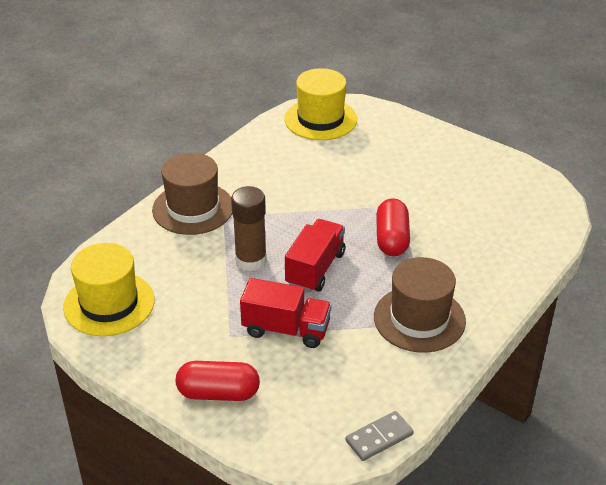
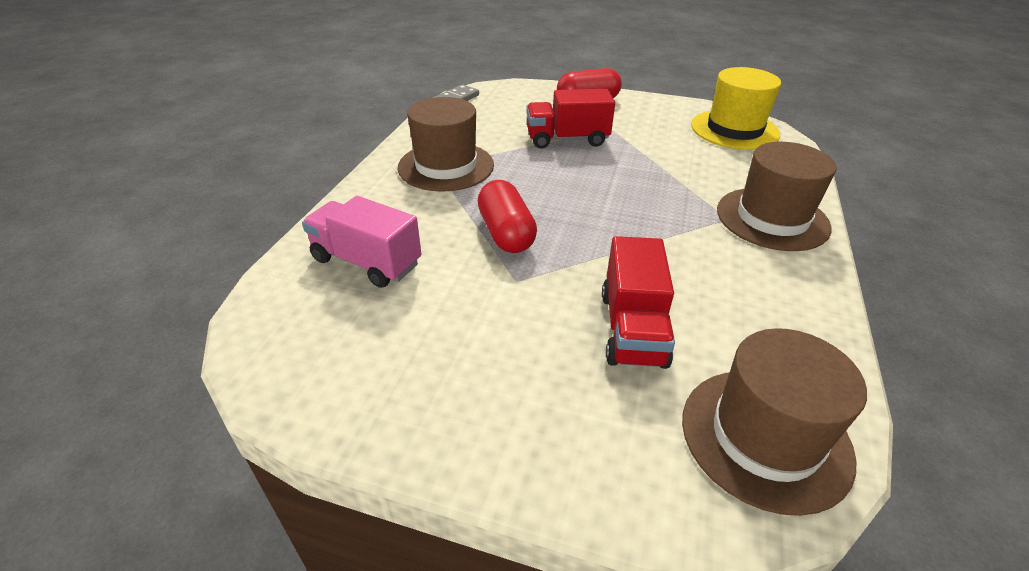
camera: 160 degrees right, 0 degrees up
(251, 260) = (649, 181): brown glue stick -> none
(315, 269) = (576, 186): red truck -> red truck (632, 329)
(320, 119) = (765, 437): yellow hat -> brown hat
(495, 238) = (366, 262): none -> pink truck

